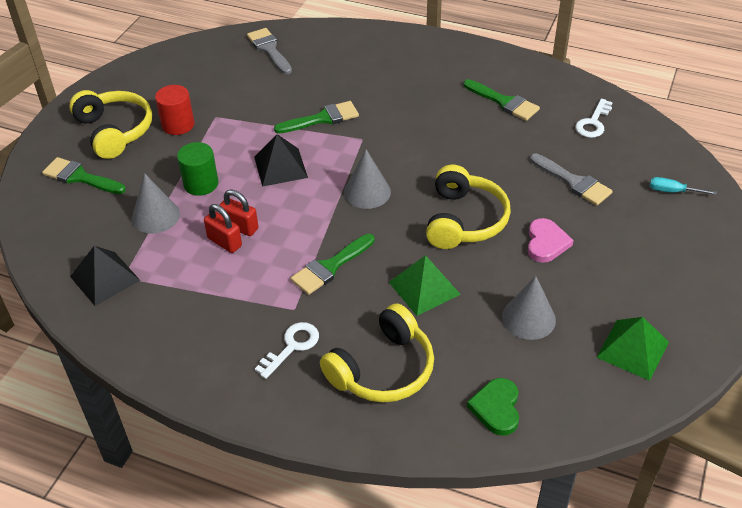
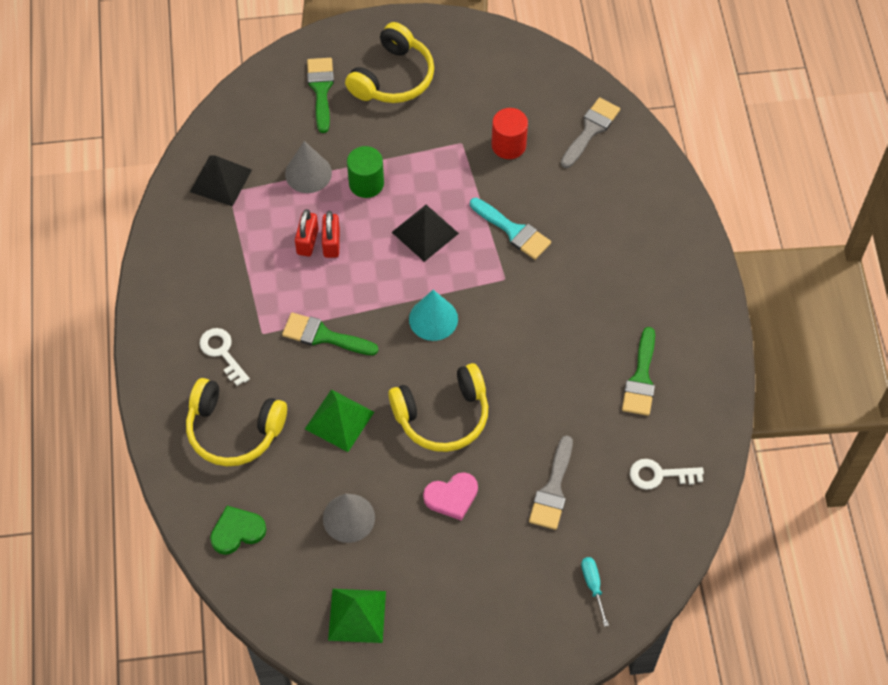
camera: 60 degrees right, 15 degrees up
(178, 125) = (431, 120): red cylinder -> red cylinder (508, 145)
(292, 346) = (222, 352): white key -> white key turned 135 degrees counterclockwise
(322, 119) = (513, 231): green brush -> turquoise brush
(367, 192) = (433, 319): grey cone -> turquoise cone

